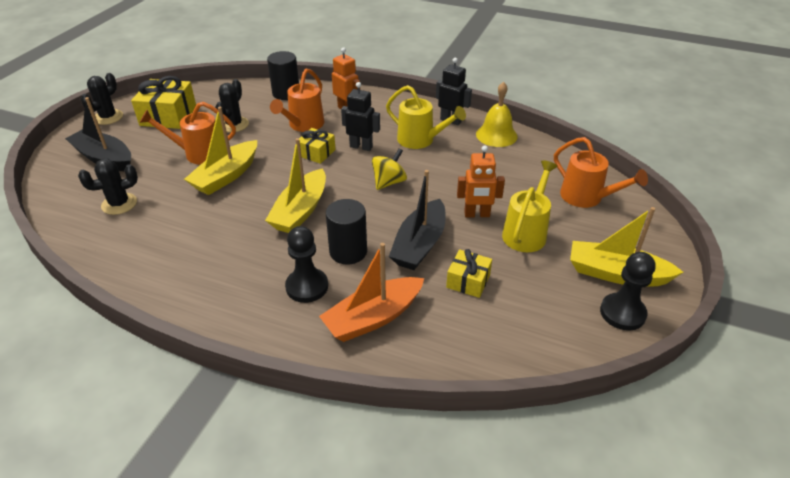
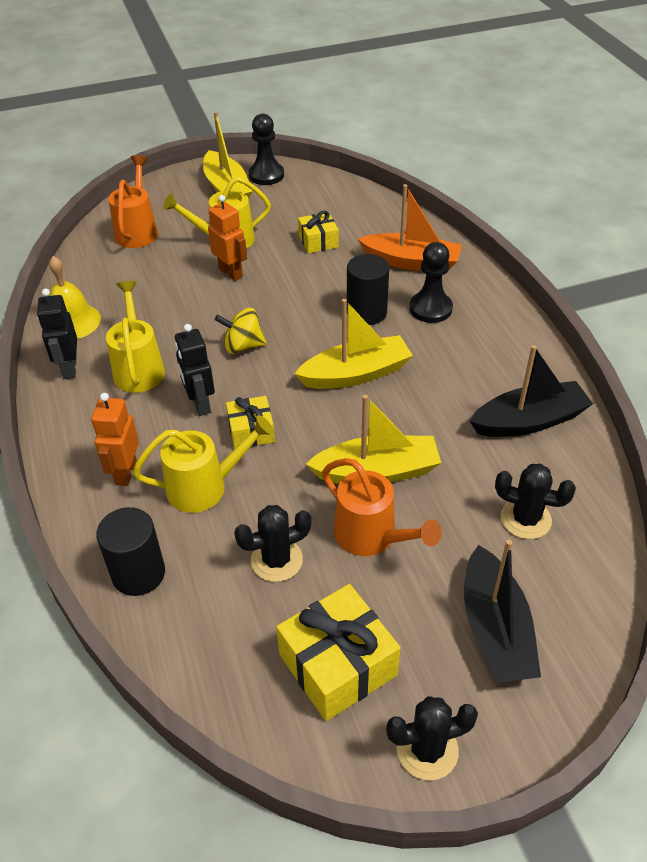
camera: 130 degrees left, 5 degrees up
(303, 125) = (206, 486): orange watering can -> yellow watering can
(419, 244) = (308, 282): black boat -> black boat (529, 421)

